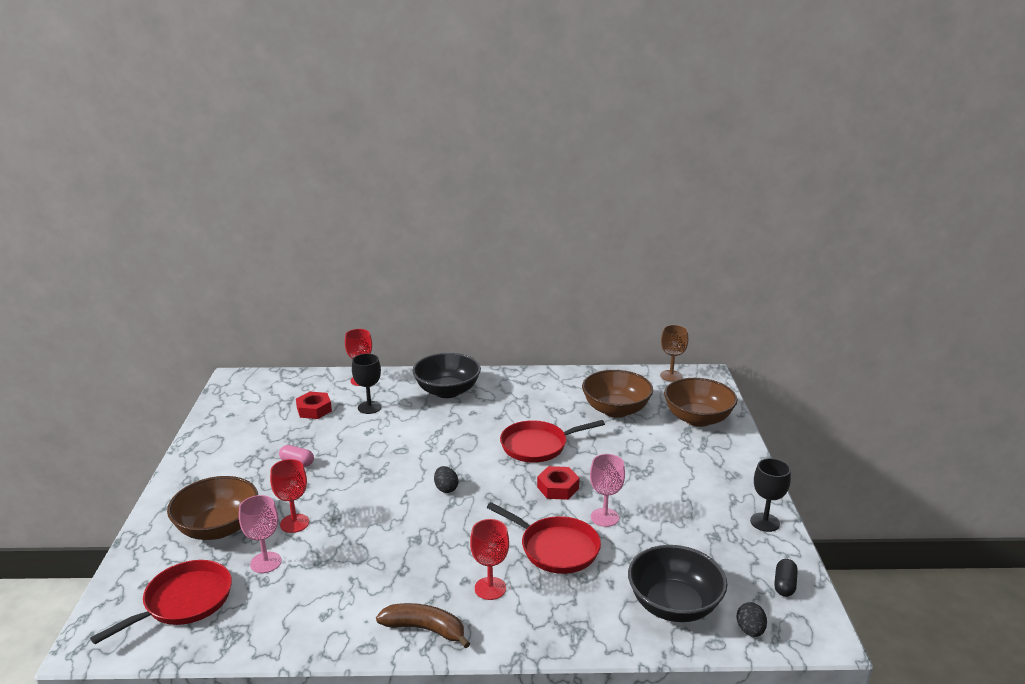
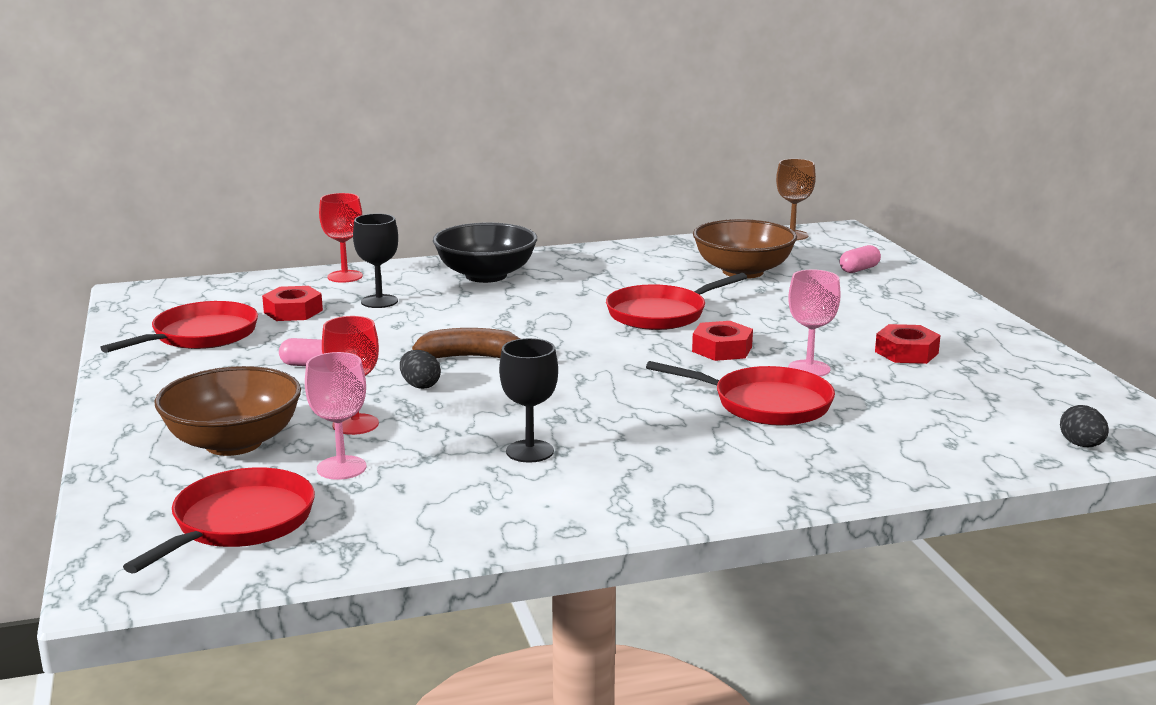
camera: 15 degrees left, 5 degrees down
(250, 425) = (200, 336): none -> red pan
(425, 629) = (641, 501): brown banana -> brown banana (472, 357)
(446, 488) = (561, 366): black egg -> black egg (420, 385)
(490, 588) = (704, 451): red goblet -> none
(674, 605) = (966, 435): black bowl -> none
(681, 511) = (906, 352): none -> red nut
(697, 419) = (859, 269): brown bowl -> pink capsule
(765, 522) = (1021, 350): black goblet -> black goblet (530, 451)
(784, 585) = (1091, 401): black capsule -> none

